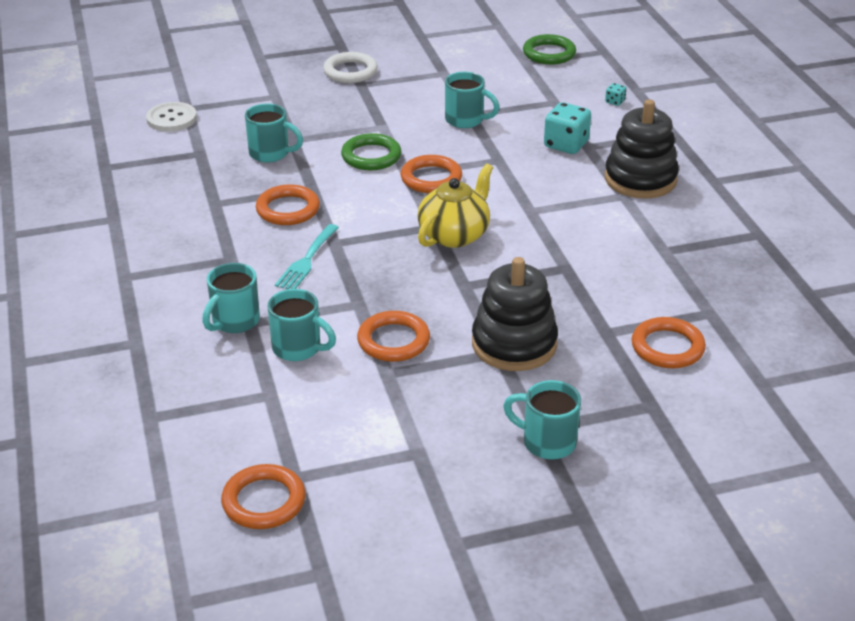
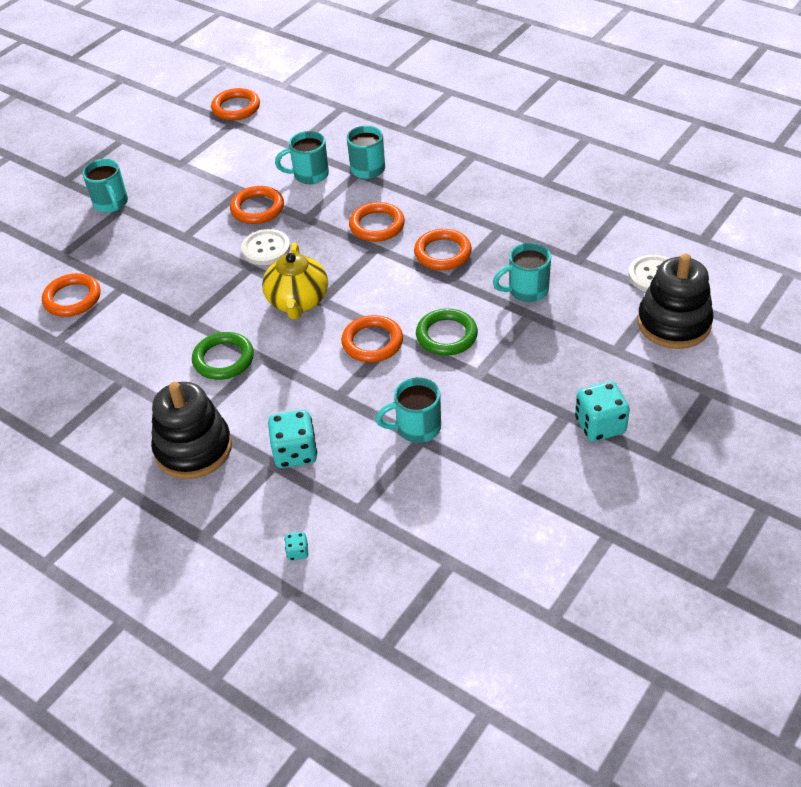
camera: 145 degrees right, 10 degrees up
(306, 260) = (377, 225): turquoise fork -> orange ring
(350, 71) = (600, 425): white ring -> turquoise dice
(431, 294) = (266, 249): none -> white button
(514, 344) = (178, 246): black stacking toy -> black stacking toy (673, 323)
(547, 442) = (111, 204): turquoise mug -> turquoise mug turned 75 degrees clockwise
(549, 53) = (440, 597): green ring -> green ring (223, 359)

